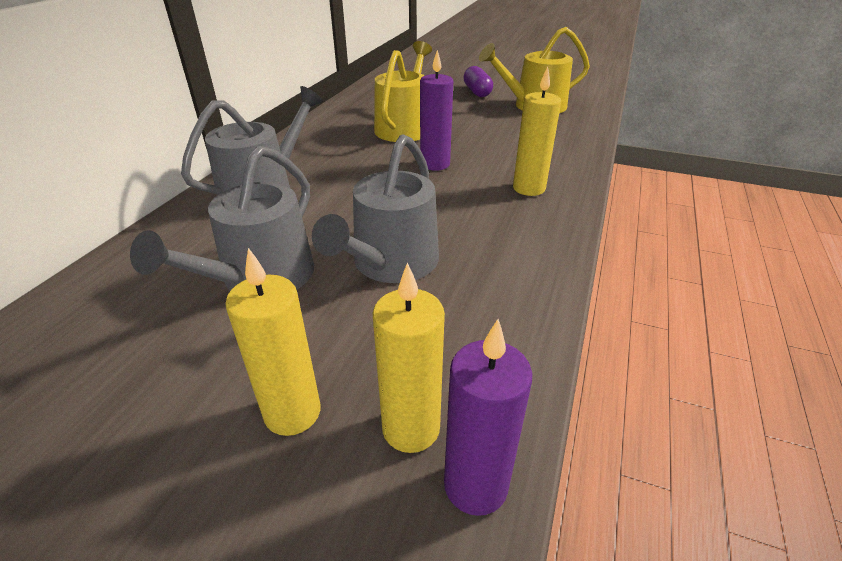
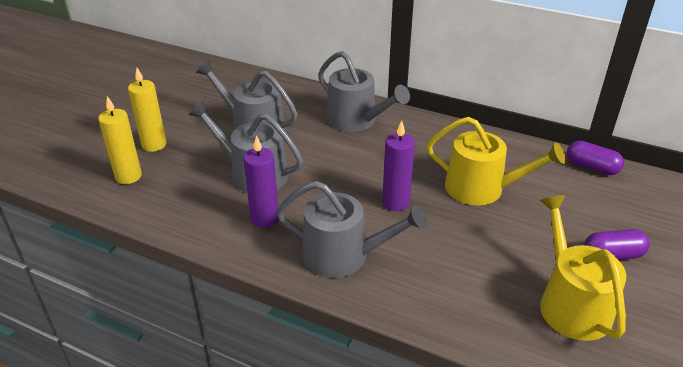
camera: 95 degrees right, 0 degrees up
(369, 90) = (591, 167): none -> purple capsule
(475, 485) = (92, 192): purple candle -> purple candle (264, 218)
(529, 188) = (343, 255): yellow candle -> grey watering can

